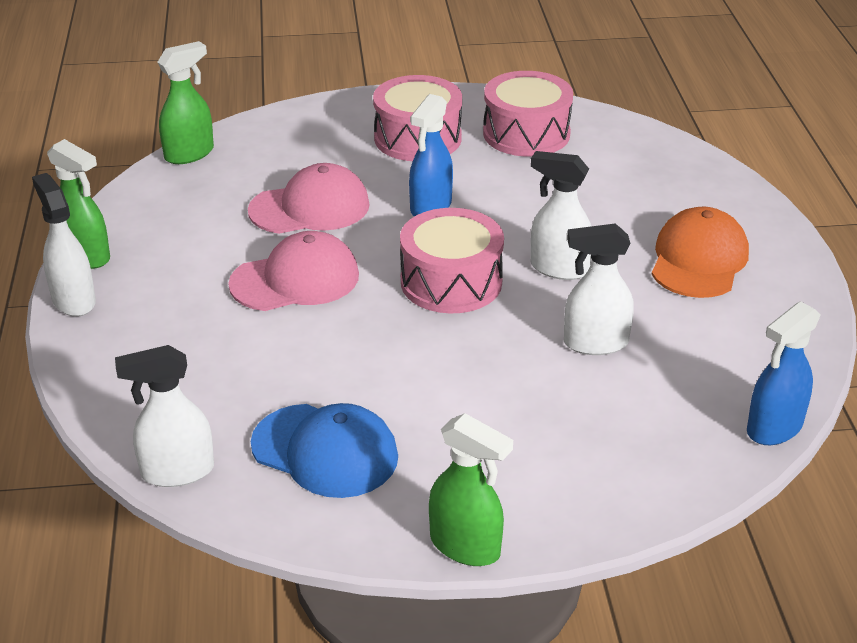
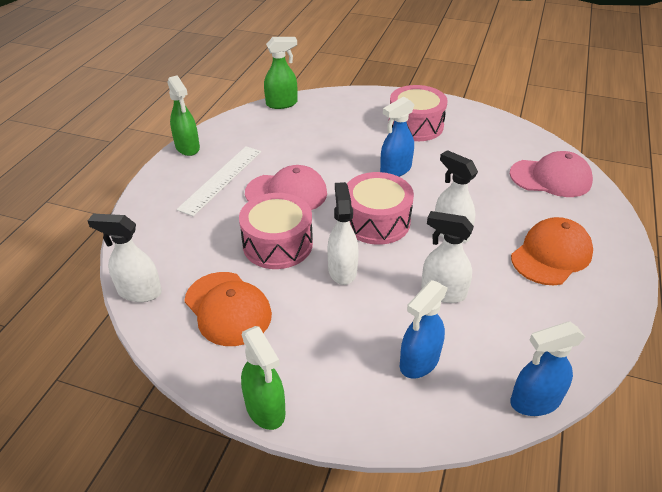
camera: 25 degrees right, 5 degrees up
(73, 300) = (163, 171): white spray bottle -> white spray bottle (342, 270)
(179, 288) = (221, 179): none -> white ruler
(310, 208) = (325, 152): pink cap -> pink cap (550, 178)
(325, 451) = (228, 308): blue cap -> orange cap
(526, 133) = (485, 139): pink drum -> pink drum (277, 244)
(618, 431) = (419, 362): none -> blue spray bottle

